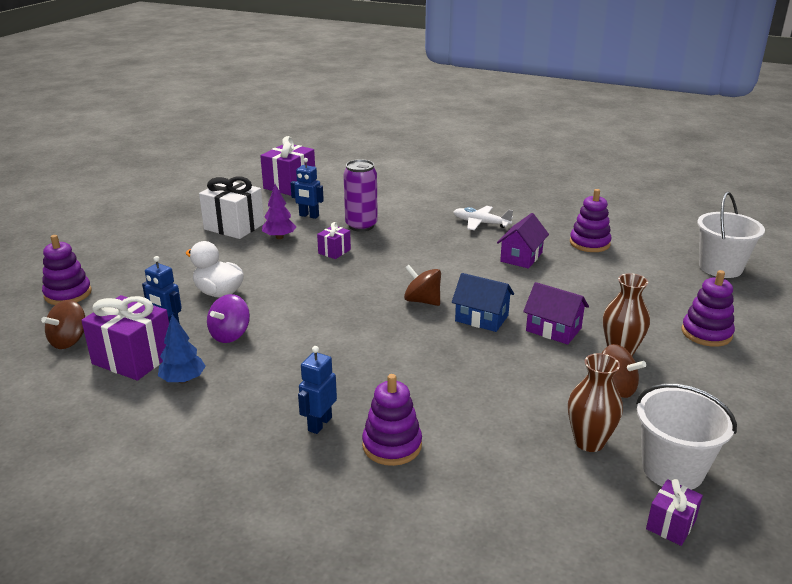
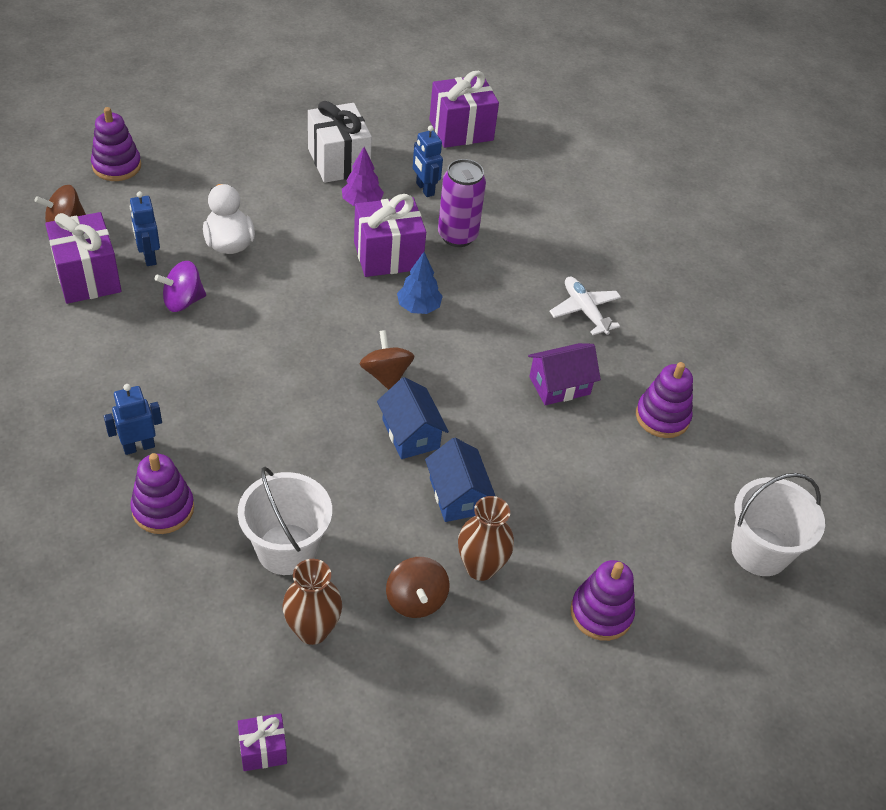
camera: 35 degrees right, 20 degrees up
(183, 380) = (97, 327): blue tree -> blue tree (418, 307)
(334, 251) = (388, 255): purple gift -> purple gift, size x1.92
(553, 329) = (457, 496): purple house -> blue house
(672, 469) = (339, 710): white bucket -> white bucket (286, 549)

